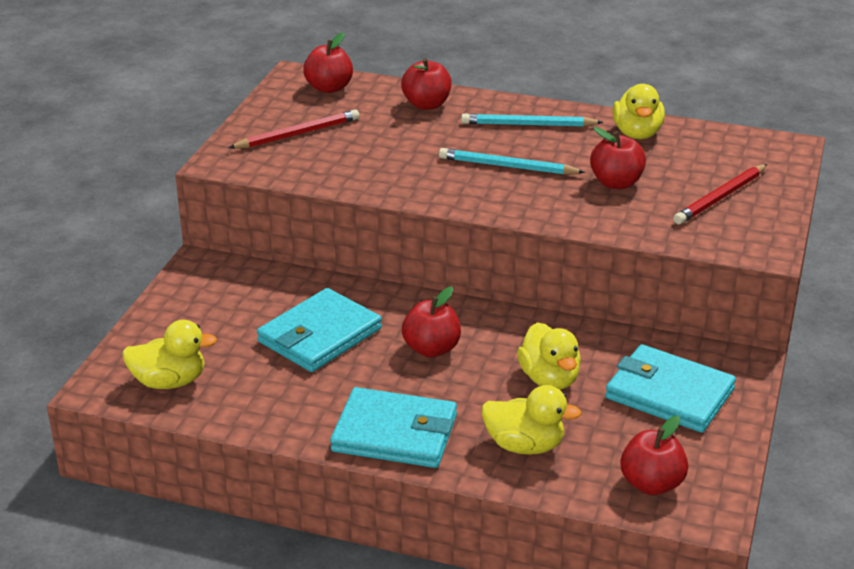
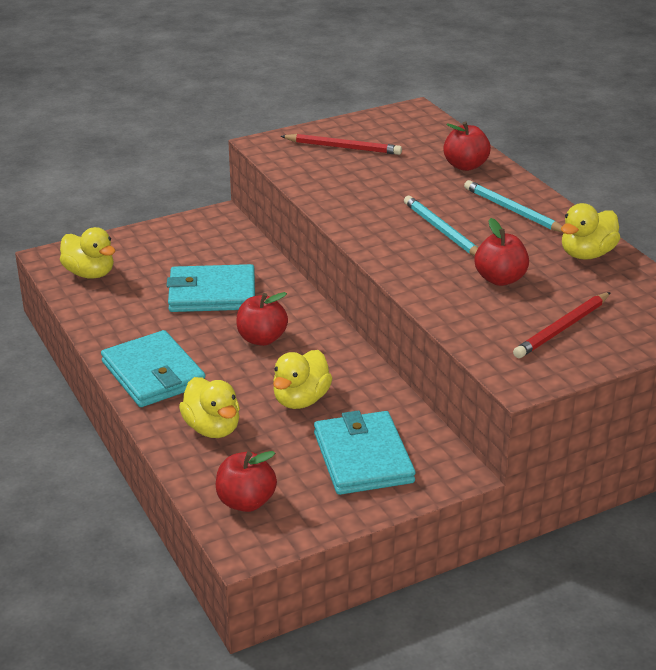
camera: 45 degrees right, 0 degrees up
(329, 88) = (419, 127): red apple -> none
(720, 197) = (562, 328): red pencil -> red pencil turned 45 degrees counterclockwise

